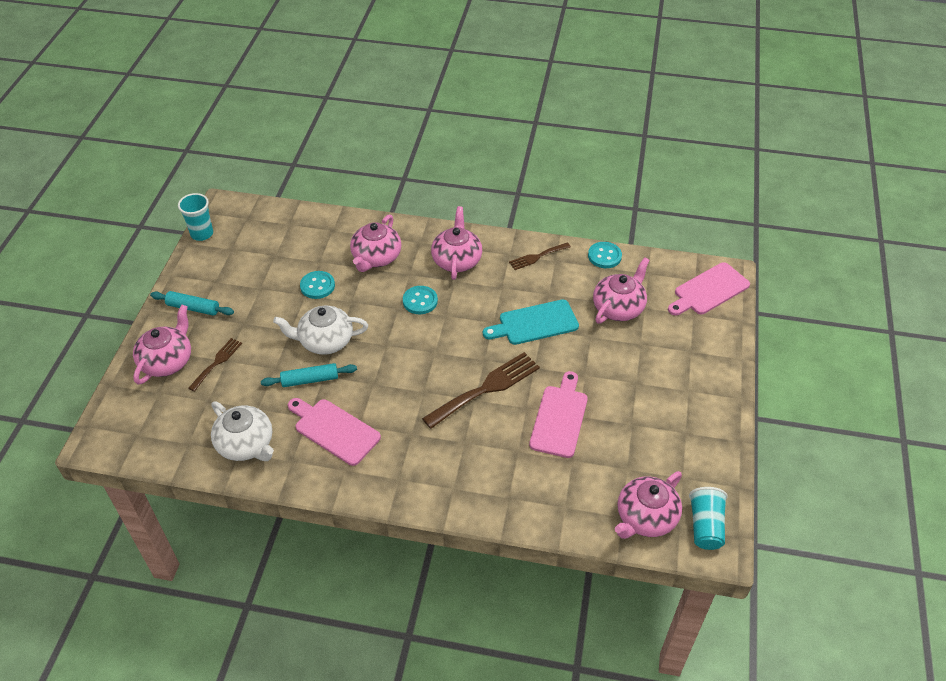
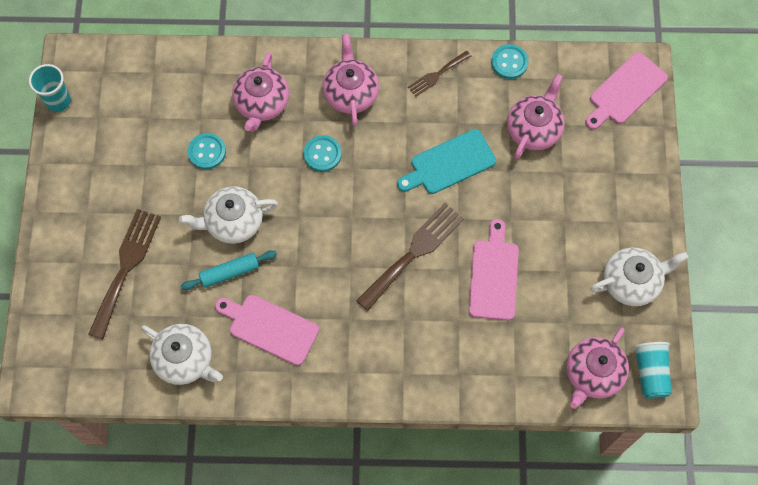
camera: 10 degrees left, 20 degrees up
(167, 361) = (72, 274): pink teapot -> none
(193, 308) = (79, 202): turquoise rolling pin -> none
(217, 362) = (126, 267): brown fork -> brown fork, size x1.80
(696, 443) = (631, 282): none -> white teapot

